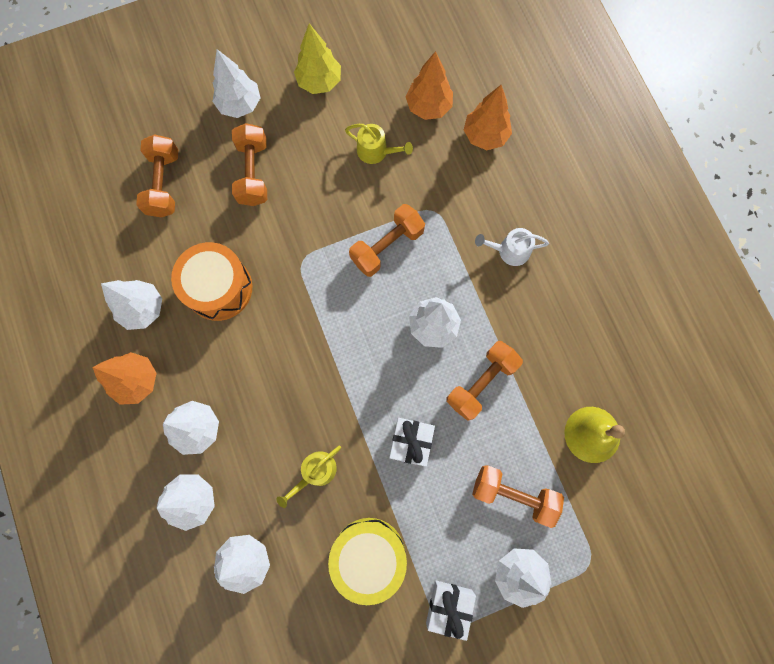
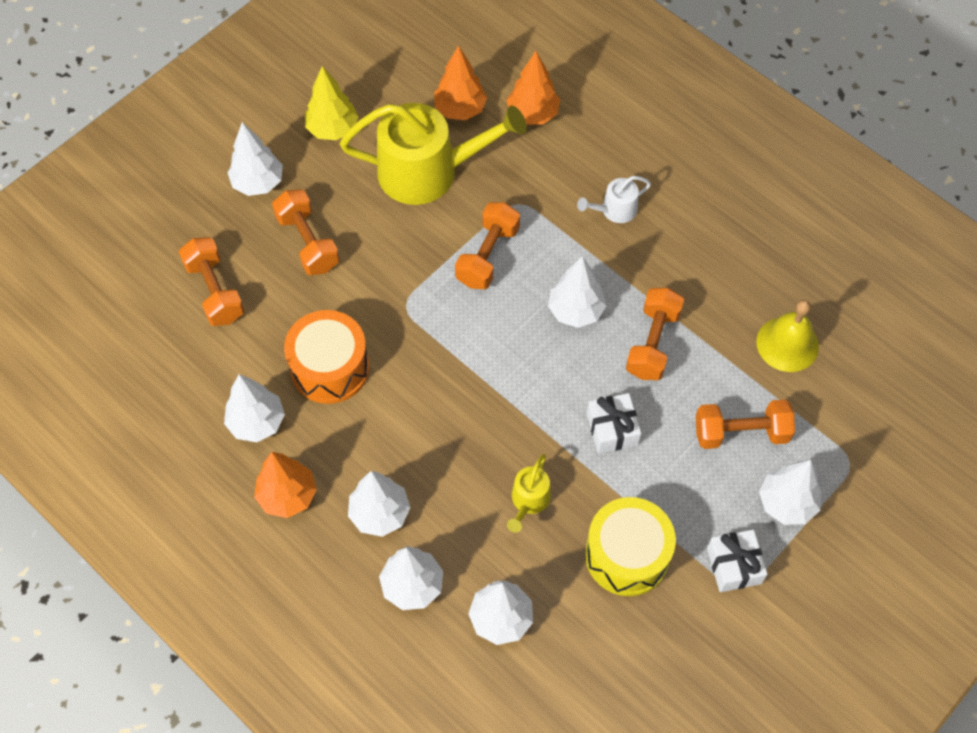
camera: 25 degrees left, 15 degrees down
(376, 151) = (428, 172): yellow watering can -> yellow watering can, size x2.23

